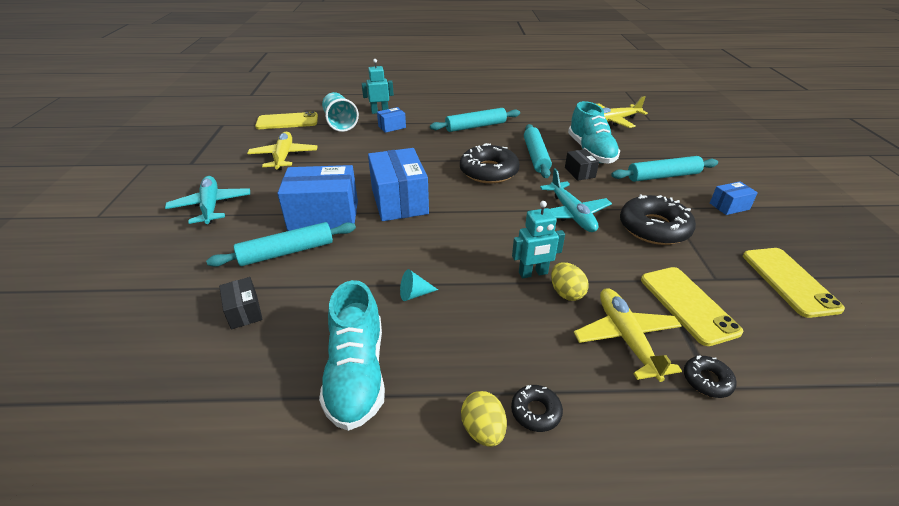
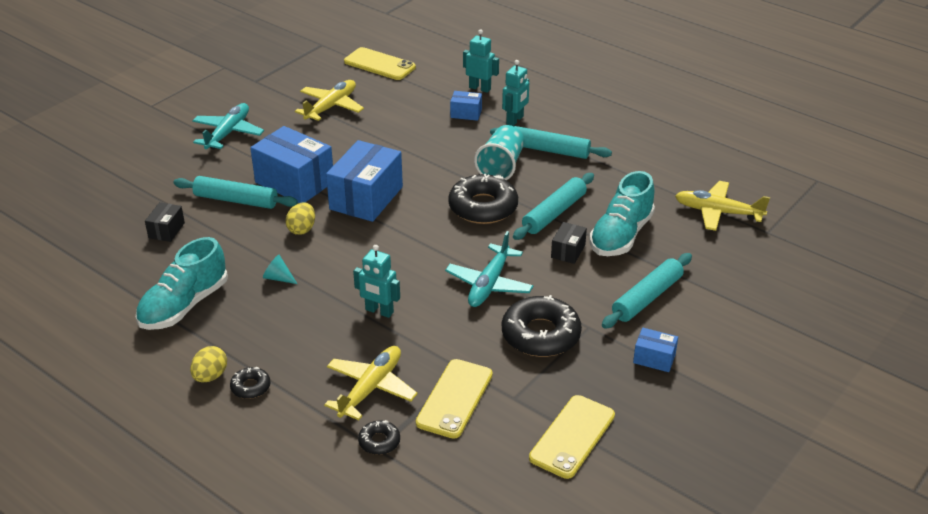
camera: 40 degrees right, 0 degrees up
(340, 123) = (424, 87): turquoise cup -> turquoise cup (501, 167)
(429, 119) = (515, 120): none -> turquoise robot
(566, 293) = (380, 338): yellow egg -> yellow egg (302, 229)
(663, 176) = (647, 298): turquoise rolling pin -> turquoise rolling pin turned 75 degrees counterclockwise

